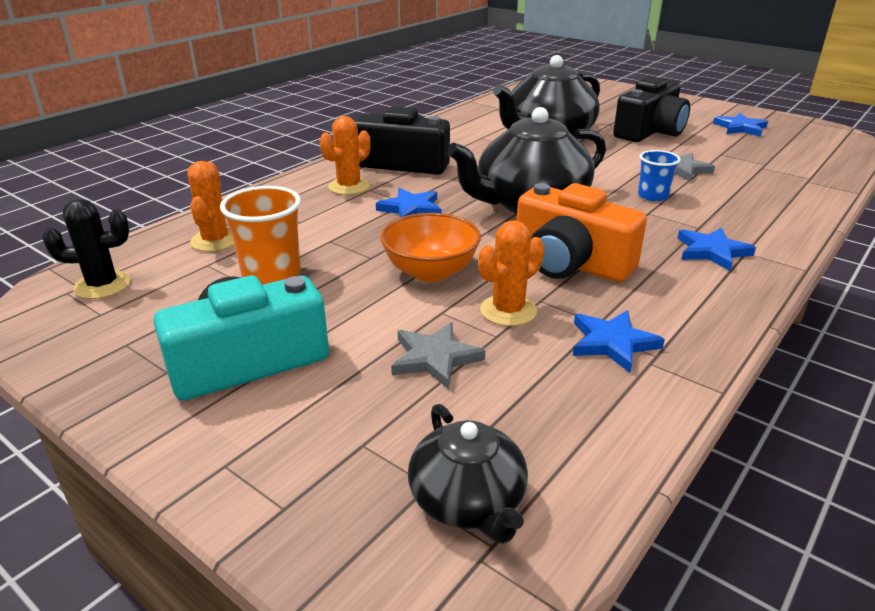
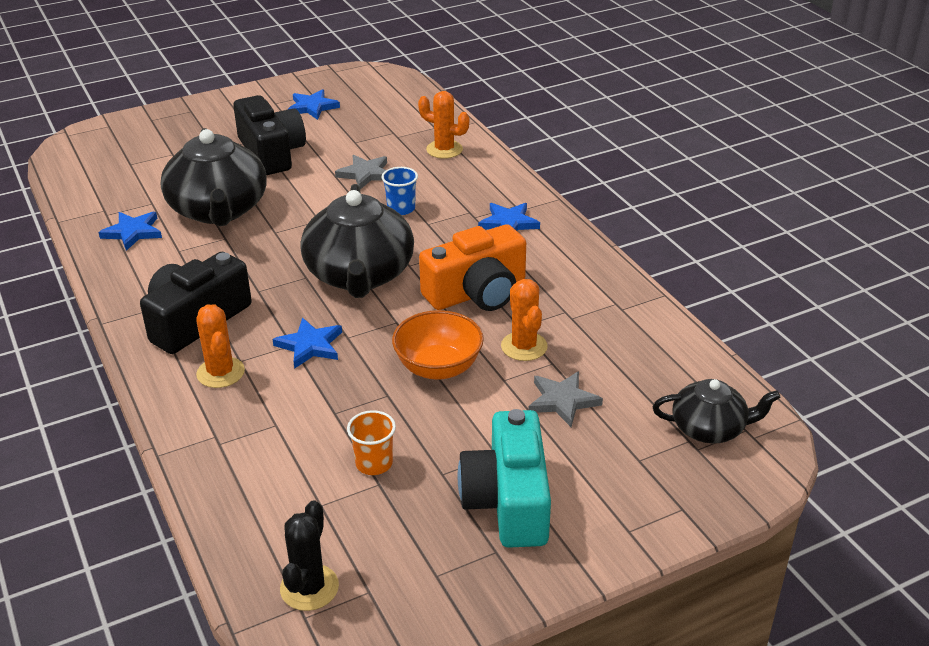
camera: 65 degrees left, 5 degrees up
(215, 240) = (271, 492): orange cactus -> orange cactus (444, 149)
(271, 274) = (374, 463): orange cup -> orange cup, size x0.63
(612, 343) = (592, 315): blue star -> blue star (133, 232)

